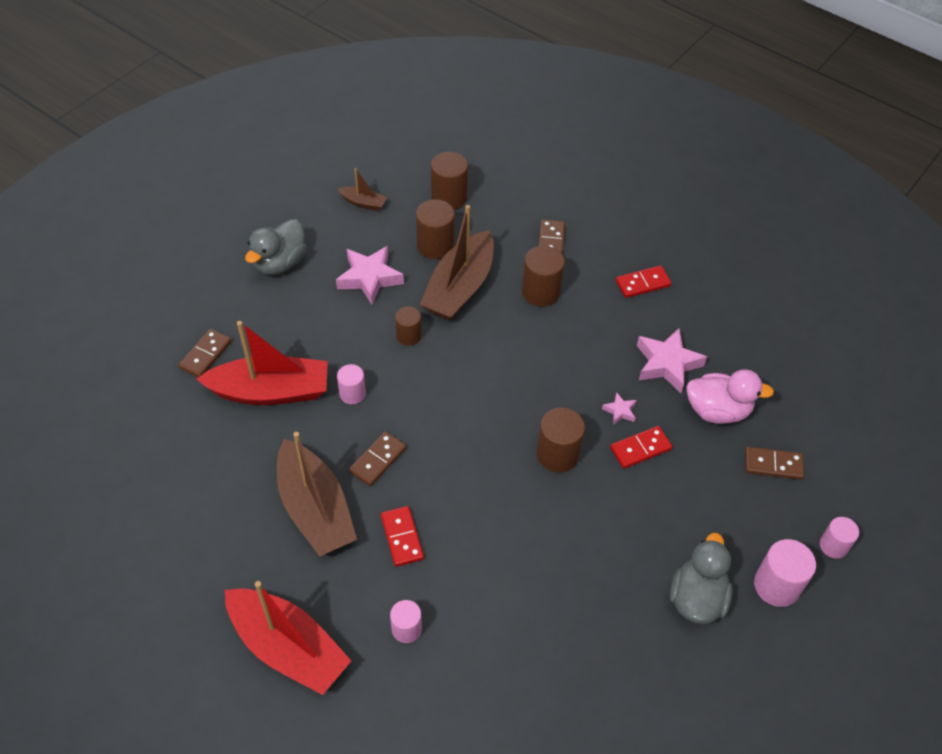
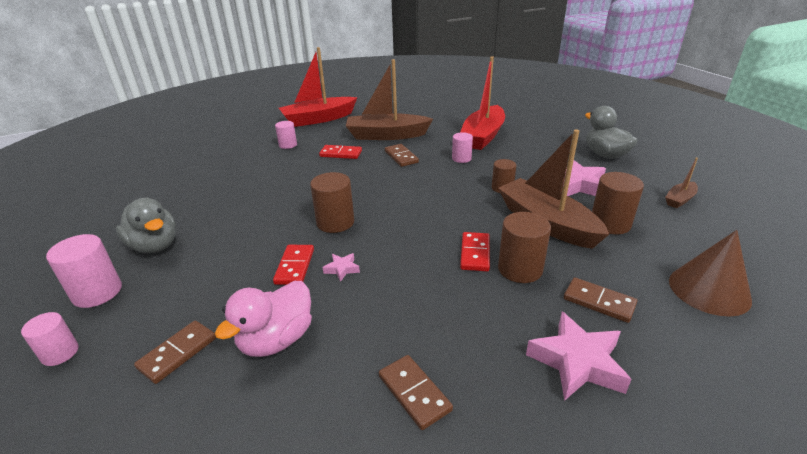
camera: 120 degrees right, 20 degrees down
(205, 355) = (525, 124): brown domino -> brown domino (414, 393)
(449, 197) = (688, 249): brown cylinder -> none
(498, 187) = (709, 290): none -> brown cone
(643, 283) = (497, 358): red domino -> red domino (475, 253)
(667, 364) = (365, 326): pink star -> pink star (577, 362)

